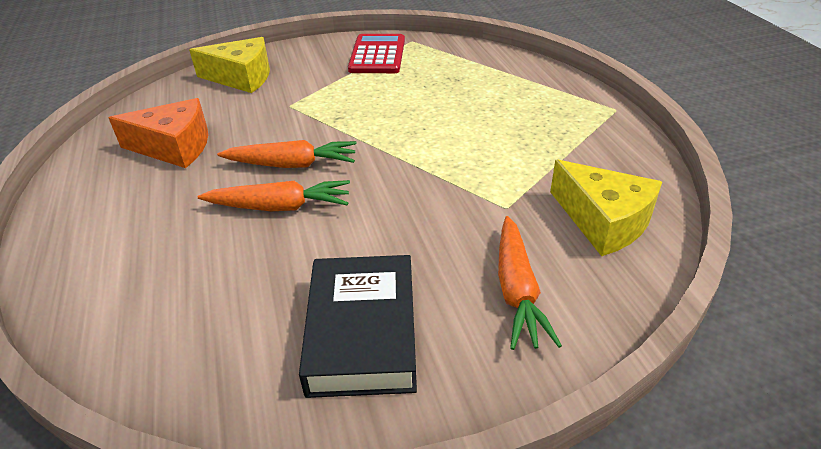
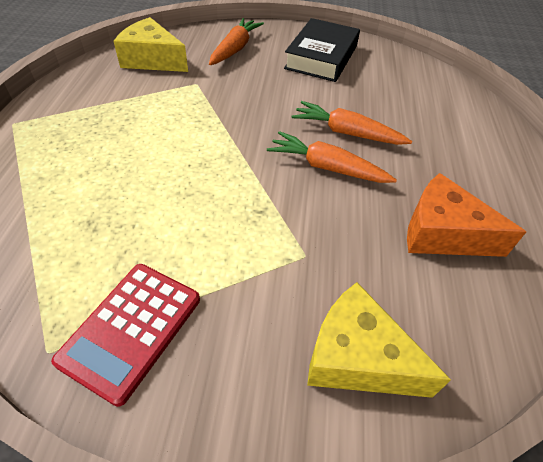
camera: 160 degrees left, 10 degrees up
(603, 221) = (152, 60): yellow cheese -> yellow cheese turned 45 degrees counterclockwise

